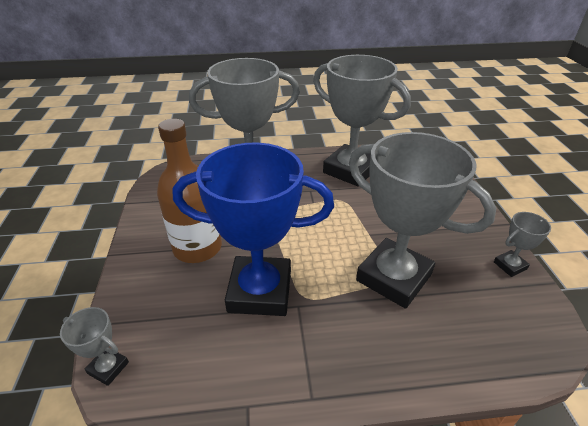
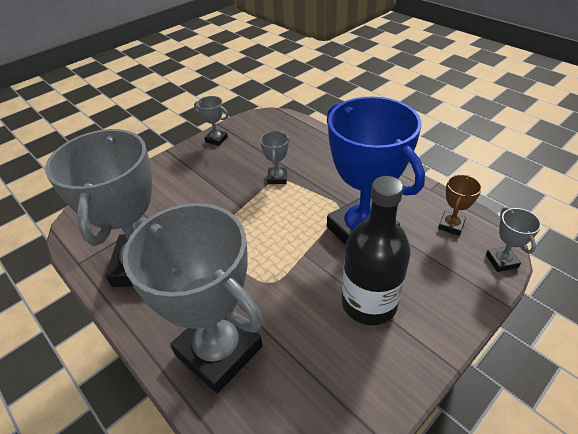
camera: 125 degrees left, 5 degrees up
(185, 370) = (451, 225): none -> brown trophy
(197, 248) = (369, 303): brown bottle -> black bottle
(393, 277) = (277, 178): grey trophy -> grey trophy, size x0.42

